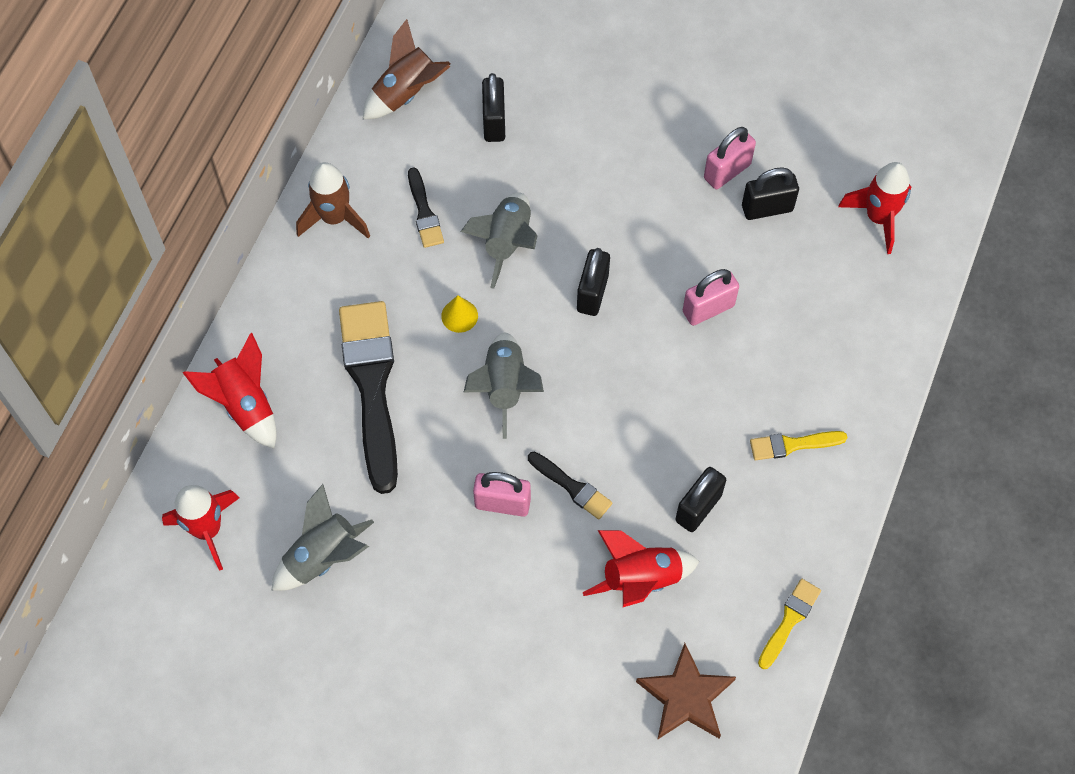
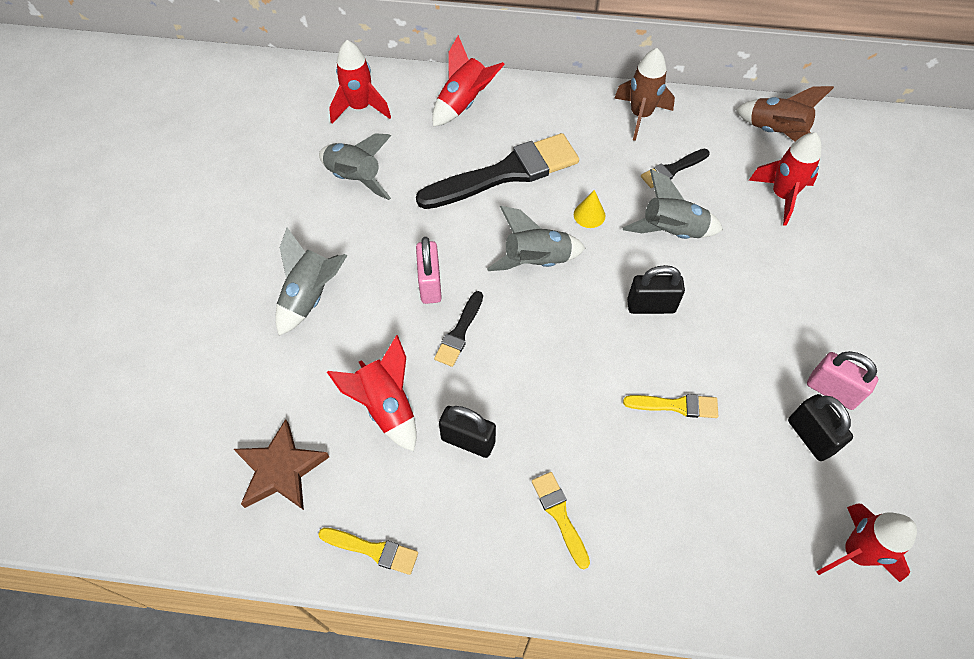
camera: 75 degrees right, 5 degrees down
(481, 635) = (310, 296): none -> grey rocket
(494, 122) = (781, 196): black padlock -> red rocket
(708, 309) = (676, 405): pink padlock -> yellow brush

